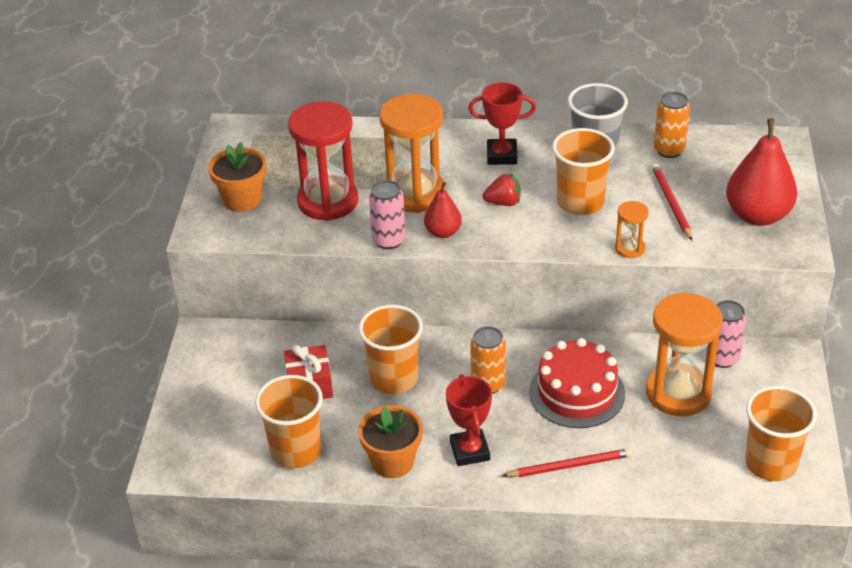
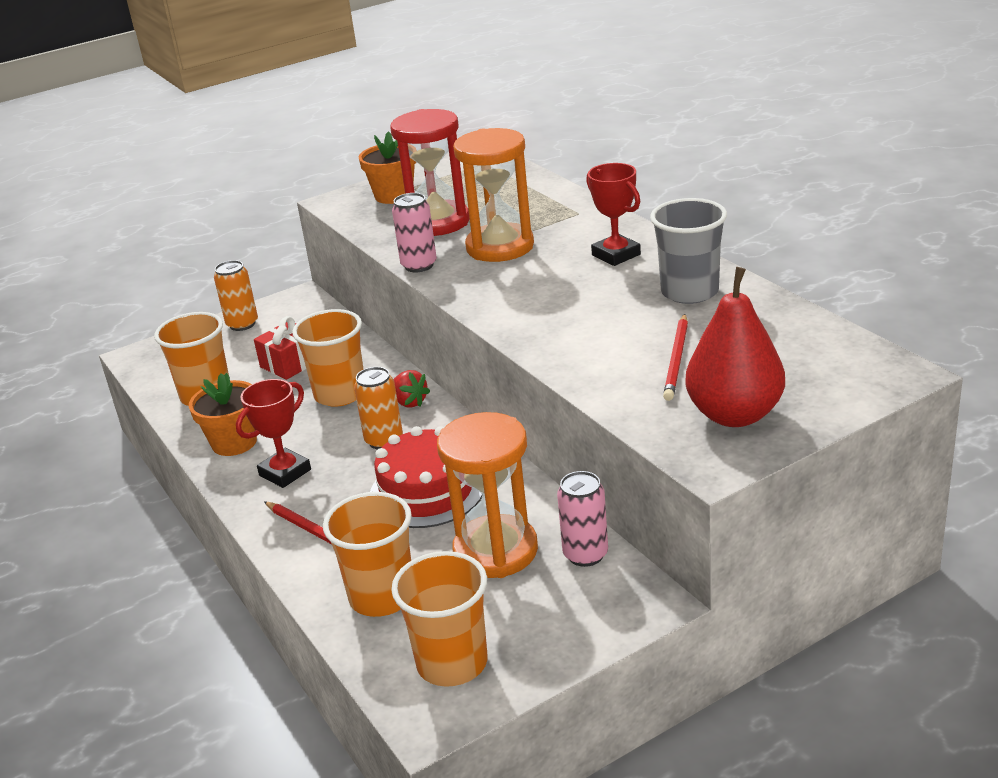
camera: 55 degrees right, 10 degrees down
(443, 232) = (462, 280): red pear -> none
(503, 203) = (545, 285): red strawberry -> red strawberry (409, 402)
(580, 202) = (602, 317): orange cup -> orange cup (382, 597)
(629, 248) = (566, 370): orange hourglass -> none
(669, 150) = (766, 322): orange can -> orange can (242, 324)
(671, 203) = (676, 360): red pencil -> red pencil turned 150 degrees clockwise

